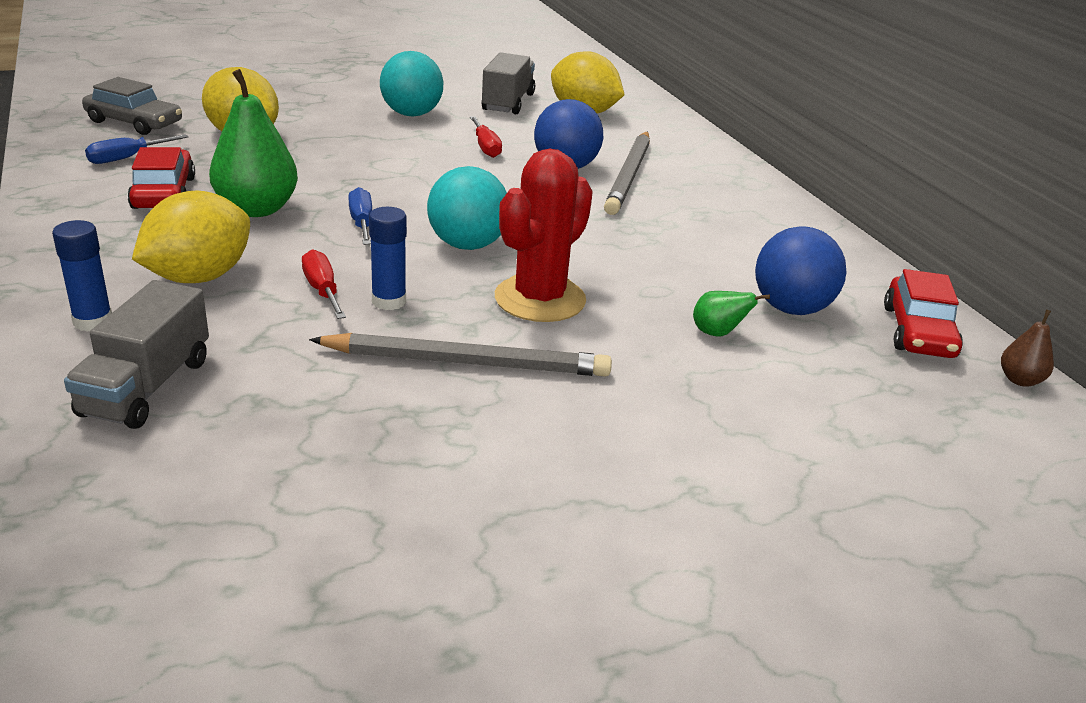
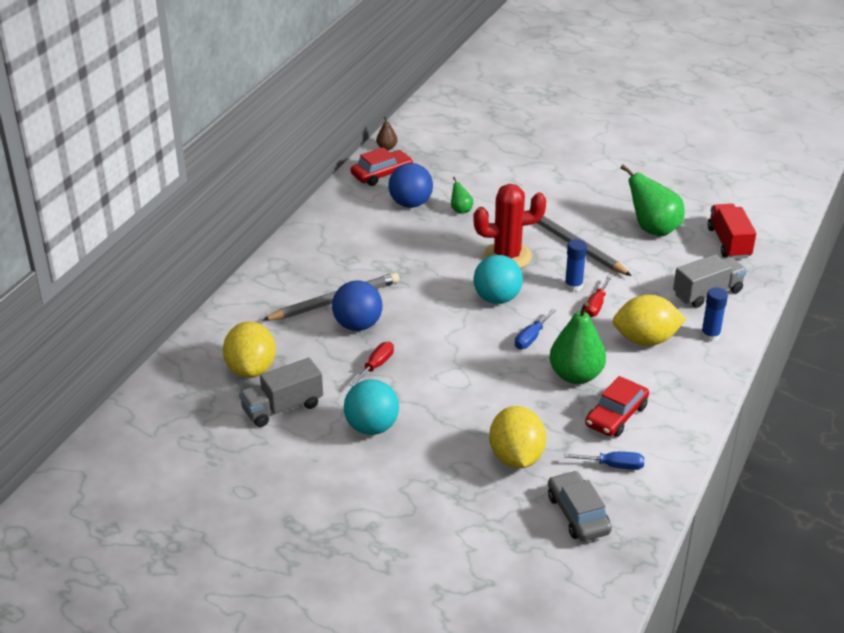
camera: 130 degrees left, 5 degrees up
(173, 524) = (729, 243): none -> red truck
(371, 468) = (653, 229): none -> green pear

